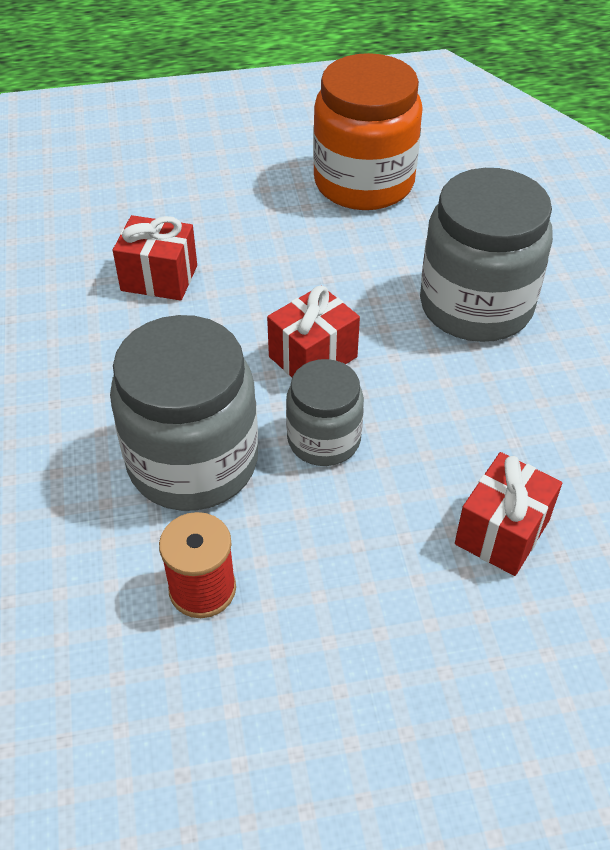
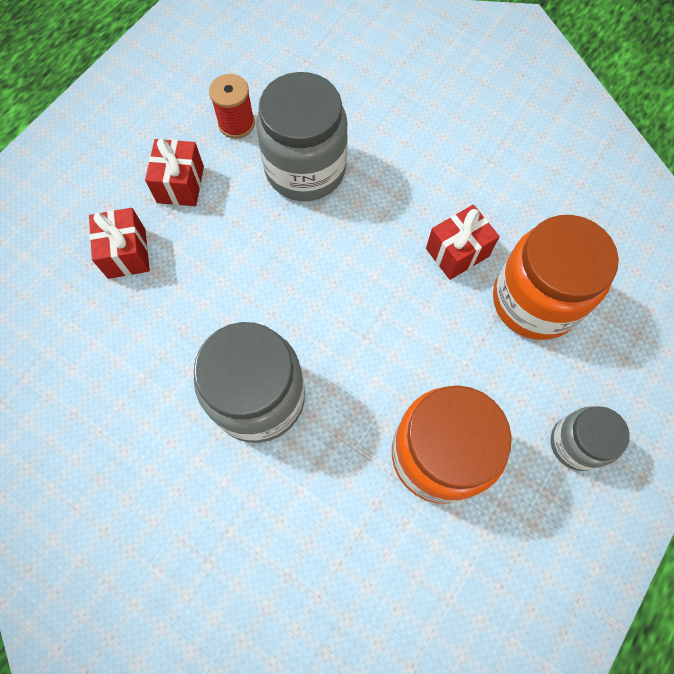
camera: 135 degrees right, 20 degrees up
(152, 206) = (535, 300): none -> orange jar
(313, 357) = (314, 274): red gift -> red gift (180, 184)
(324, 439) = (257, 231): grey jar -> grey jar (576, 443)

